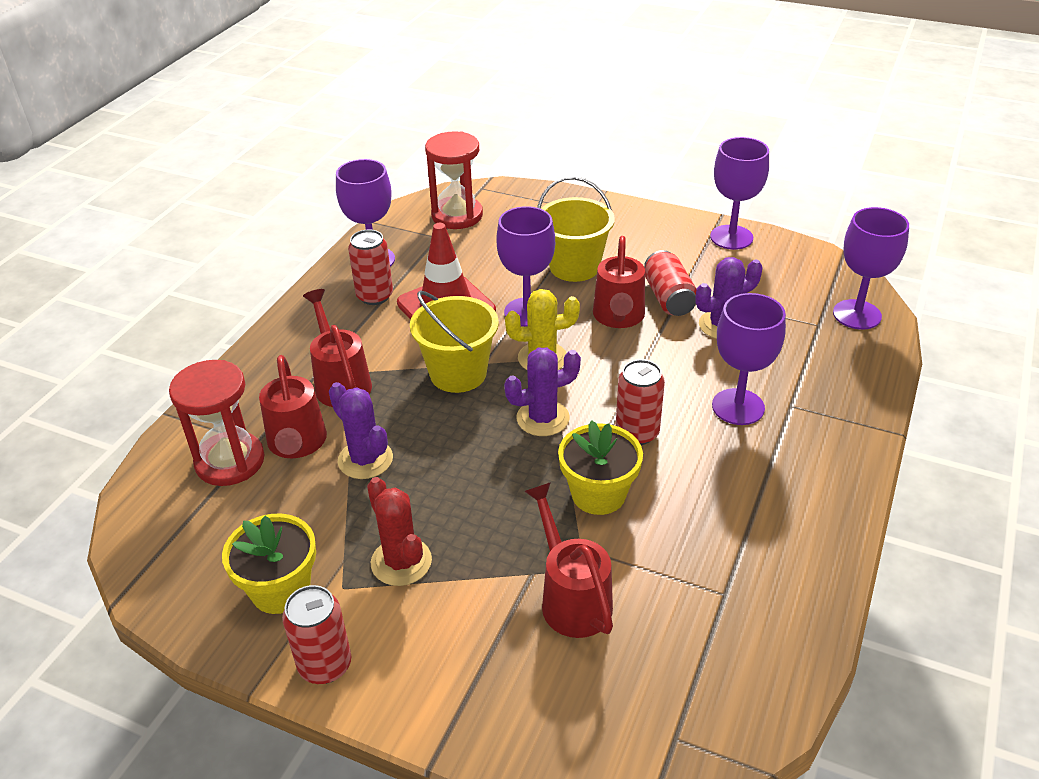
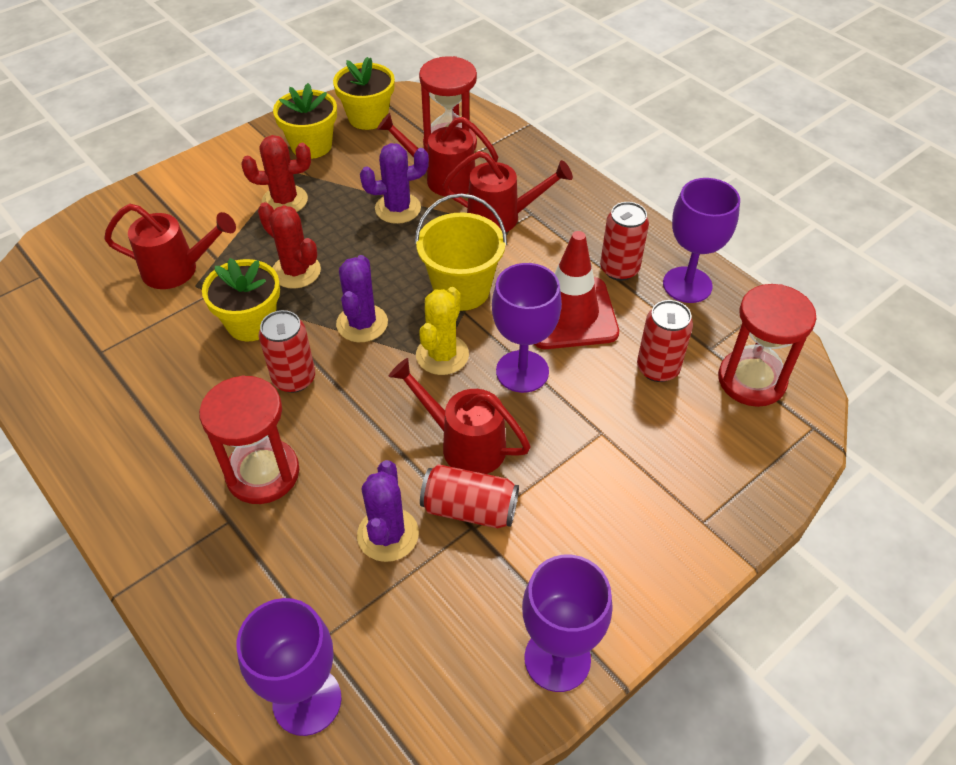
camera: 115 degrees right, 10 degrees up
(196, 559) = (368, 117): none -> yellow flower pot
(325, 665) = (238, 151): red can -> red can (657, 368)
(508, 495) = (296, 271): none -> red cactus
(574, 267) = (583, 447): yellow bucket -> none
(738, 407) = (263, 473): purple goblet -> red hourglass

